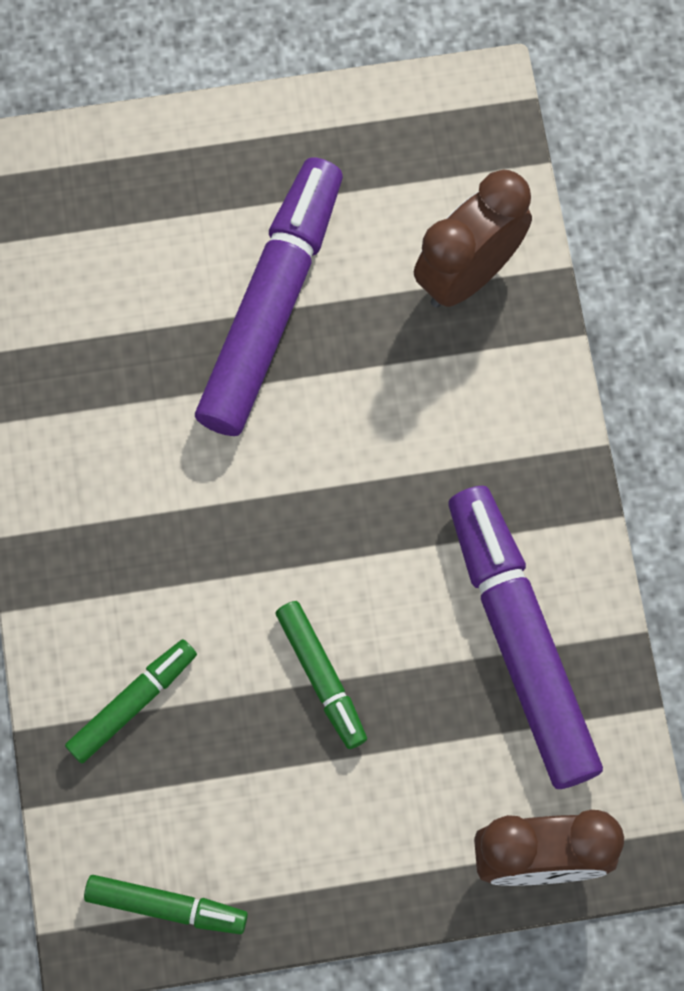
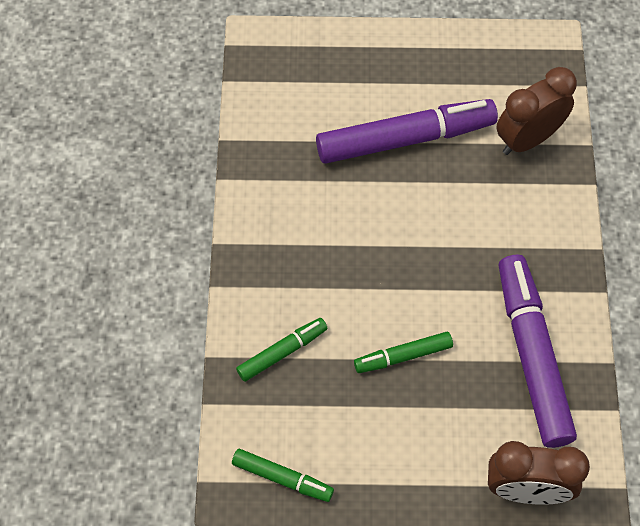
camera: 10 degrees right, 10 degrees down
(272, 305) = (405, 139): purple marker -> purple marker turned 45 degrees clockwise
(321, 677) = (403, 356): green marker -> green marker turned 90 degrees clockwise

